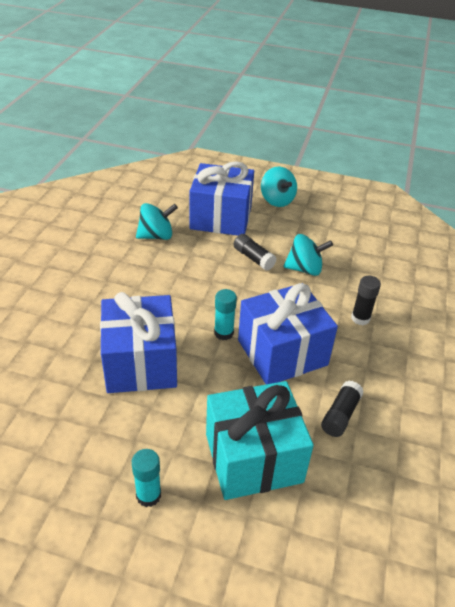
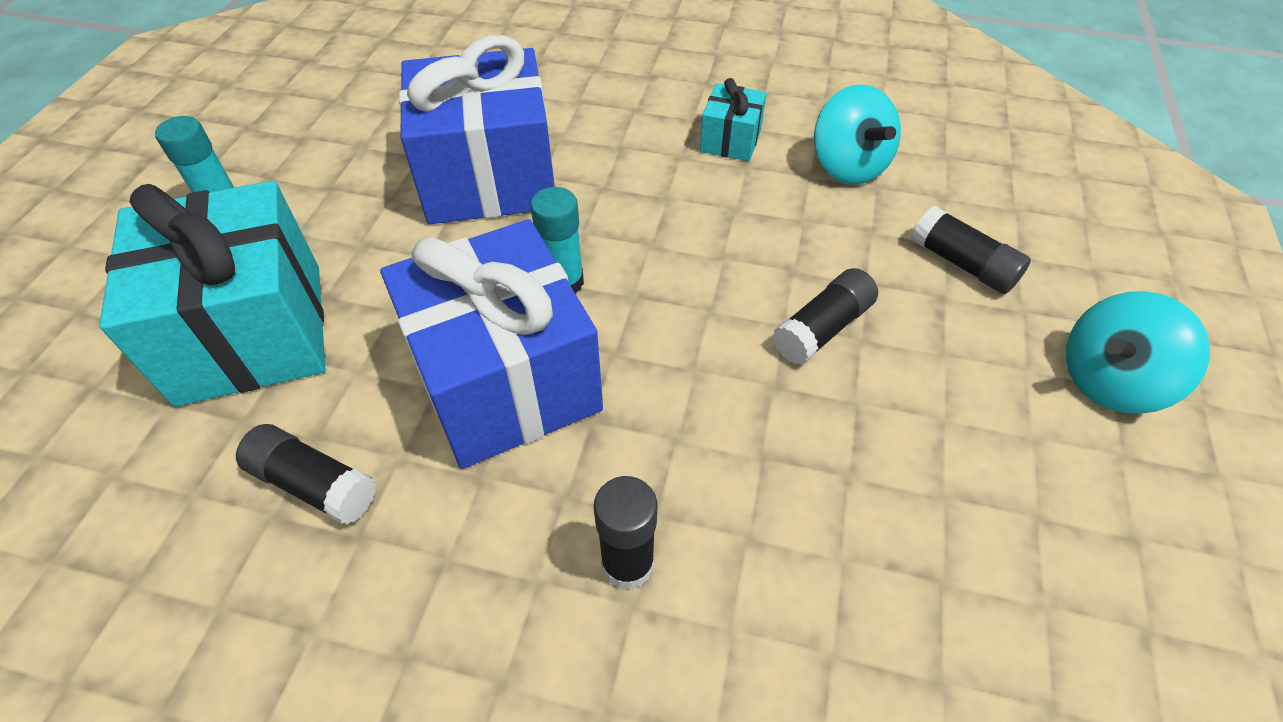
camera: 90 degrees right, 10 degrees up
(128, 269) = (730, 140): none -> turquoise gift
(221, 218) = (962, 264): blue gift -> black glue stick
(304, 269) = (809, 437): turquoise spinning top -> none

